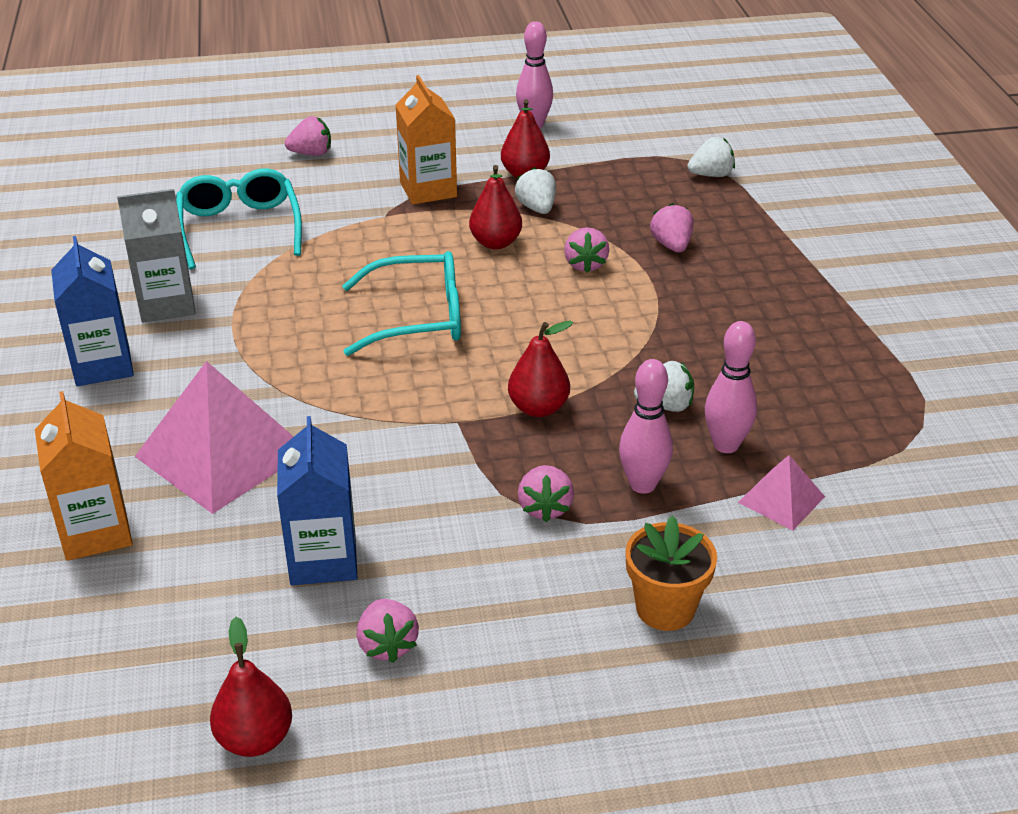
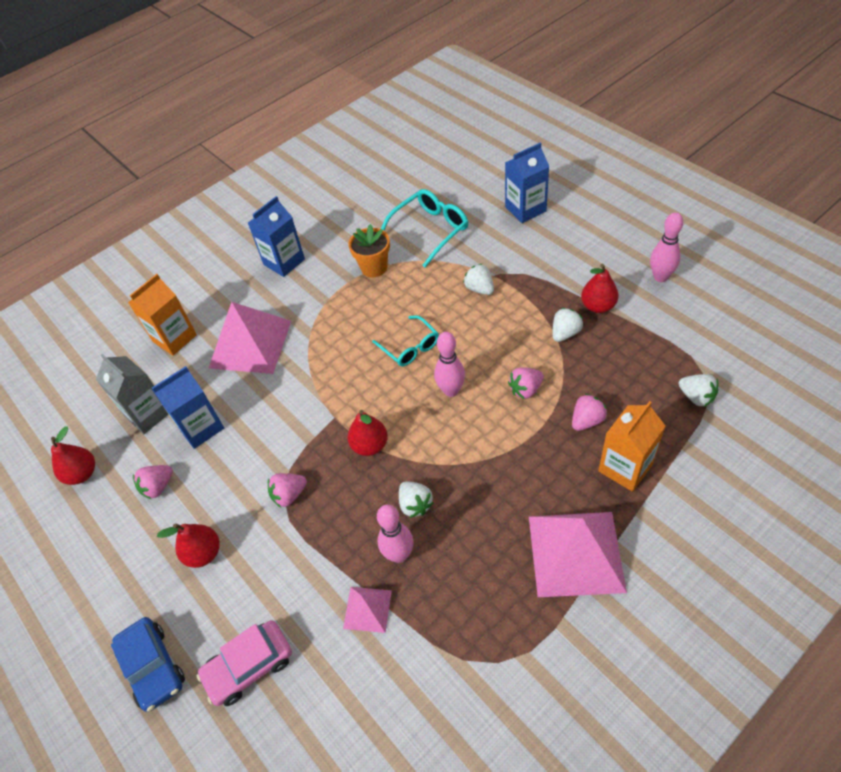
camera: 65 degrees right, 15 degrees up
(166, 304) = (345, 250): grey carton -> grey carton (148, 414)
(311, 153) = (525, 209): pink strawberry -> blue carton
(393, 233) = (479, 289): none -> white strawberry
(417, 318) = (410, 347): turquoise glasses -> turquoise glasses, size x0.67
(428, 189) = (537, 276): orange carton -> orange carton (625, 467)
(495, 243) = (510, 336): red pear -> red pear (203, 553)
(642, 485) = (336, 530): pink bowling pin -> pink bowling pin (451, 390)
(665, 608) = (242, 593): orange flower pot -> orange flower pot (374, 267)
(712, 748) = (152, 667): none -> blue car
(784, 638) = (249, 666): none -> pink car
(831, 322) = (575, 553): none -> pink pyramid

